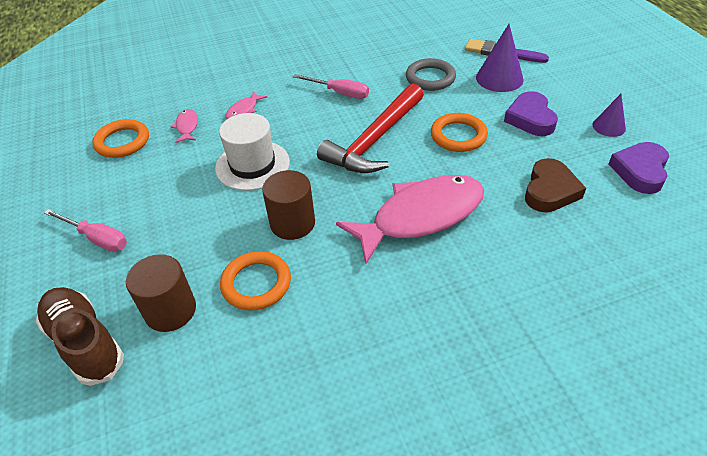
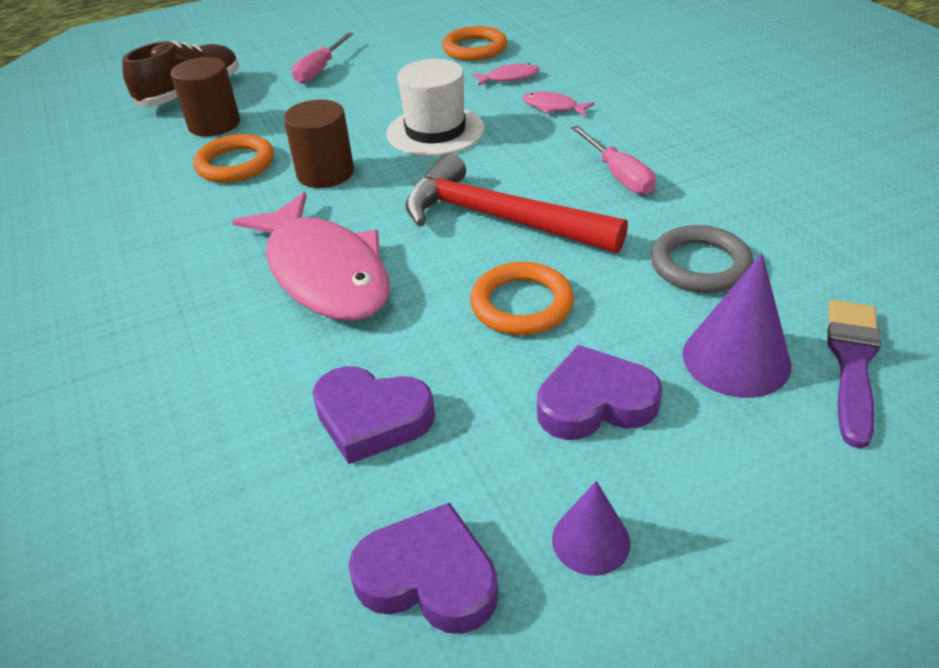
camera: 85 degrees right, 5 degrees down
(340, 93) = (618, 175): pink screwdriver -> pink screwdriver turned 45 degrees counterclockwise
(550, 190) = (372, 418): brown heart -> purple heart

